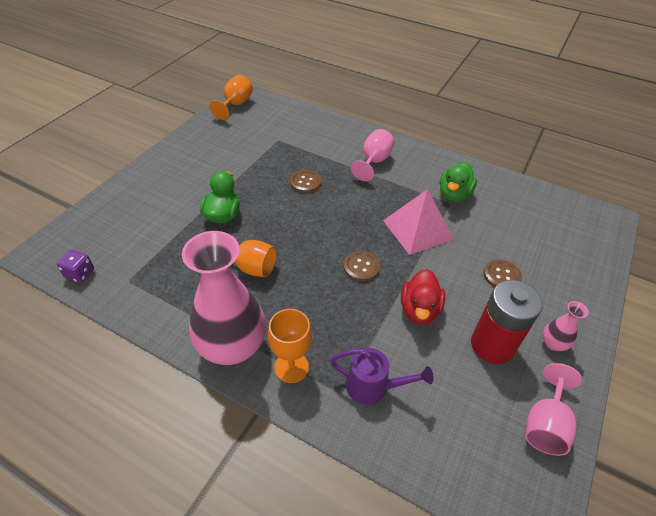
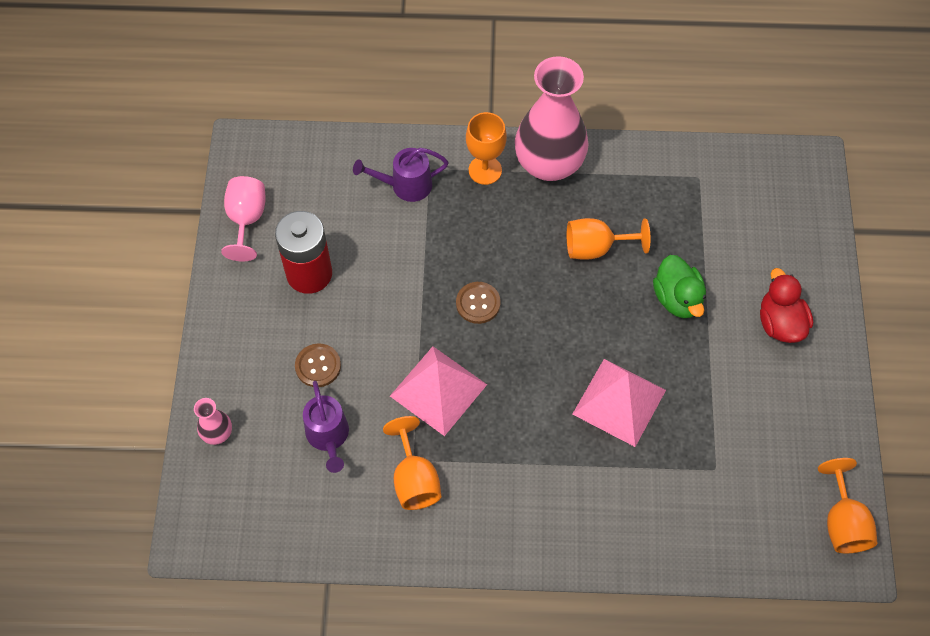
camera: 155 degrees right, 15 degrees up
(80, 273) = (751, 162): purple dice -> none
(305, 182) = (619, 402): brown button -> pink pyramid
(373, 162) = (553, 493): pink goblet -> none
(419, 310) = (394, 280): red duck -> red duck (780, 323)
(454, 194) = (414, 479): green duck -> orange goblet
(504, 233) = (328, 437): none -> purple watering can
(553, 343) = (248, 303): pink vase -> pink vase (217, 433)

